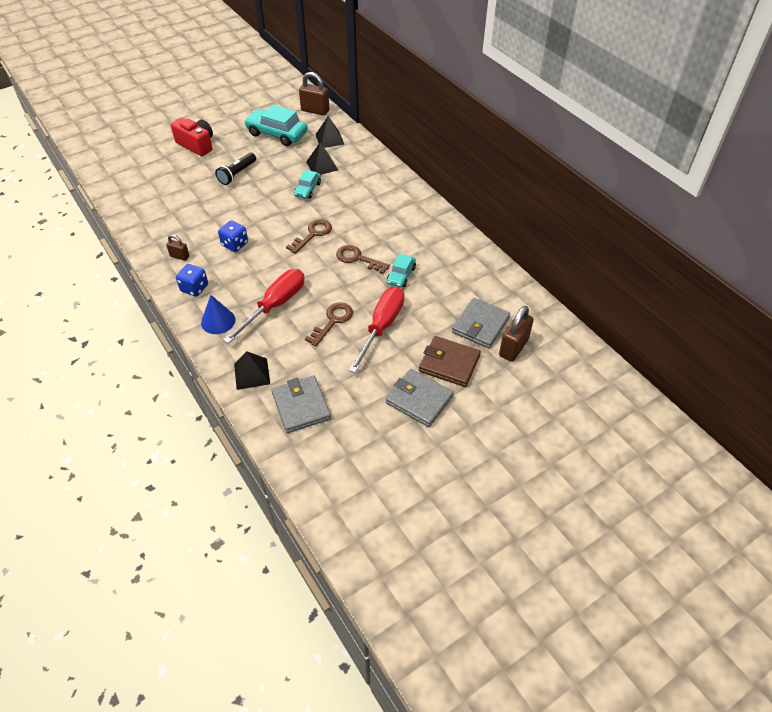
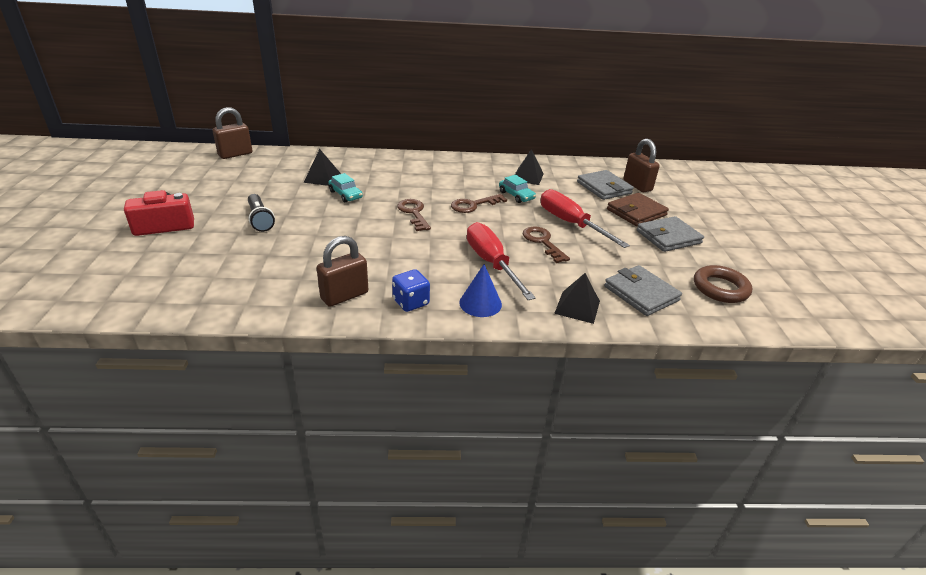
camera: 60 degrees left, 15 degrees down
(180, 256) = (344, 296): brown padlock -> brown padlock, size x1.77
(235, 244) = (372, 256): blue dice -> none
(277, 134) = (234, 181): turquoise car -> none
(301, 406) = (641, 293): grey wallet -> grey wallet turned 45 degrees clockwise
(329, 139) = (290, 162): black pyramid -> black pyramid (527, 177)
(353, 458) = (720, 288): none -> brown ring

